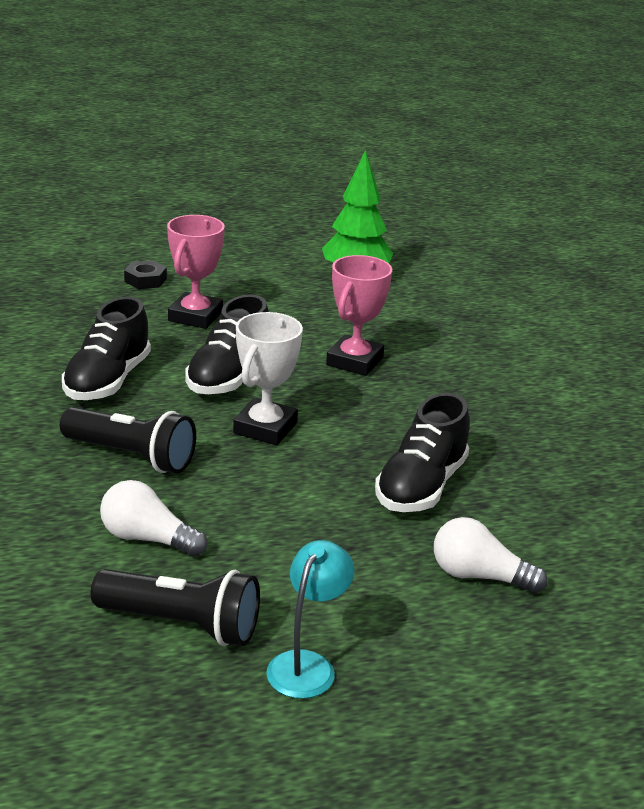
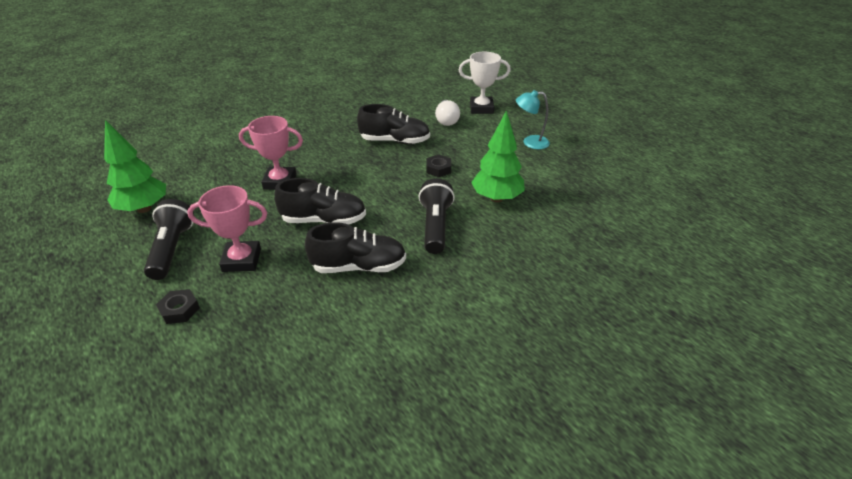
camera: 110 degrees left, 10 degrees up
(147, 539) = (496, 198): white light bulb -> green tree
(181, 624) = (539, 173): black flashlight -> black flashlight (172, 249)
(265, 428) = (374, 192): white trophy -> white trophy (481, 108)
(288, 506) = (438, 169): none -> black nut

